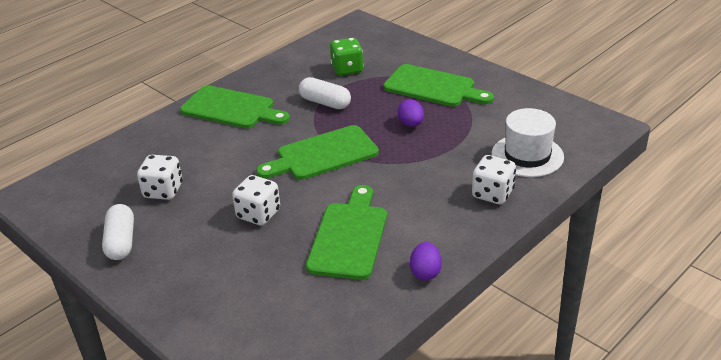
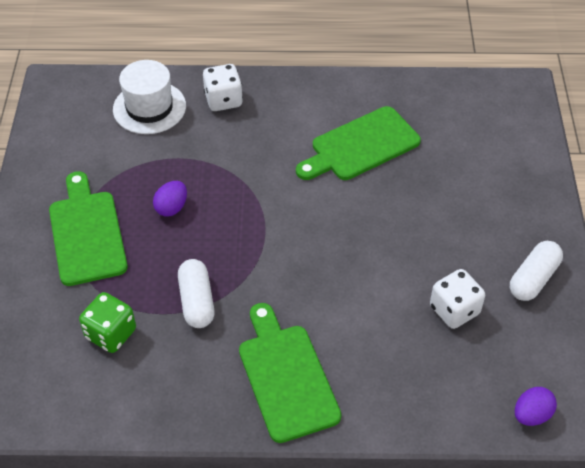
camera: 135 degrees left, 15 degrees up
(258, 214) = (401, 217): white dice -> none
(323, 155) = (282, 236): green cutting board -> none
(425, 272) = (348, 86): purple egg -> purple egg (531, 415)

